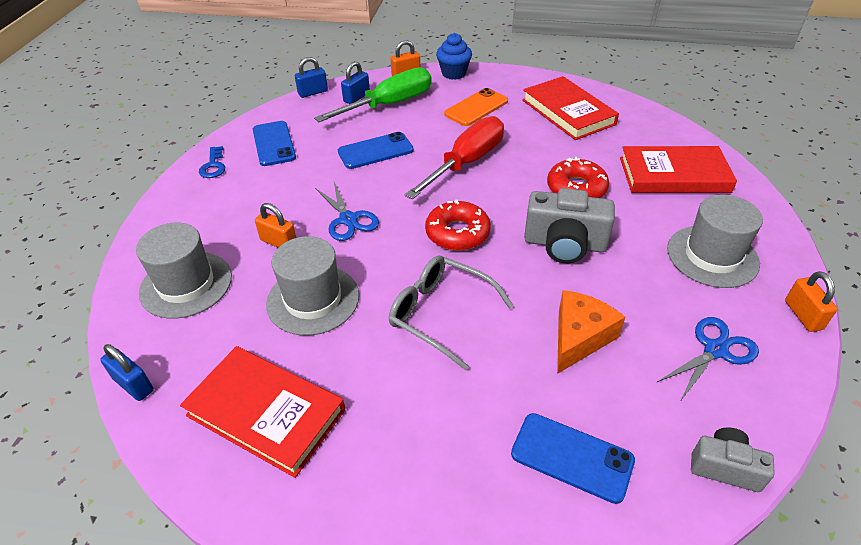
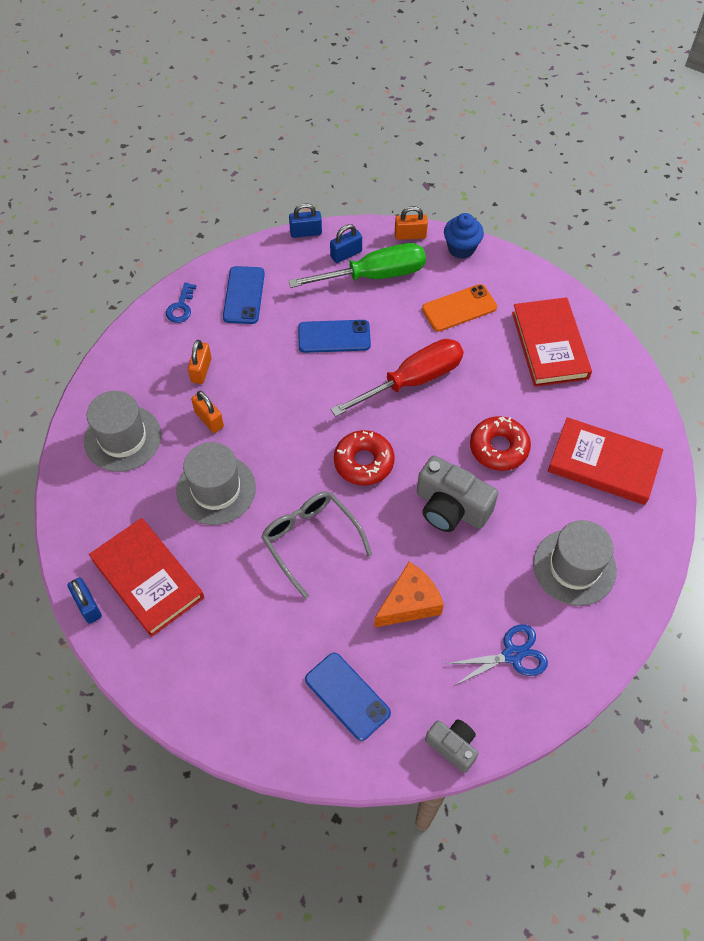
camera: 20 degrees right, 15 degrees up
(133, 385) = (62, 520): blue padlock -> blue padlock (88, 606)
(348, 219) = (276, 413): blue scissors -> none
(803, 315) = (610, 652): orange padlock -> orange padlock (201, 370)

